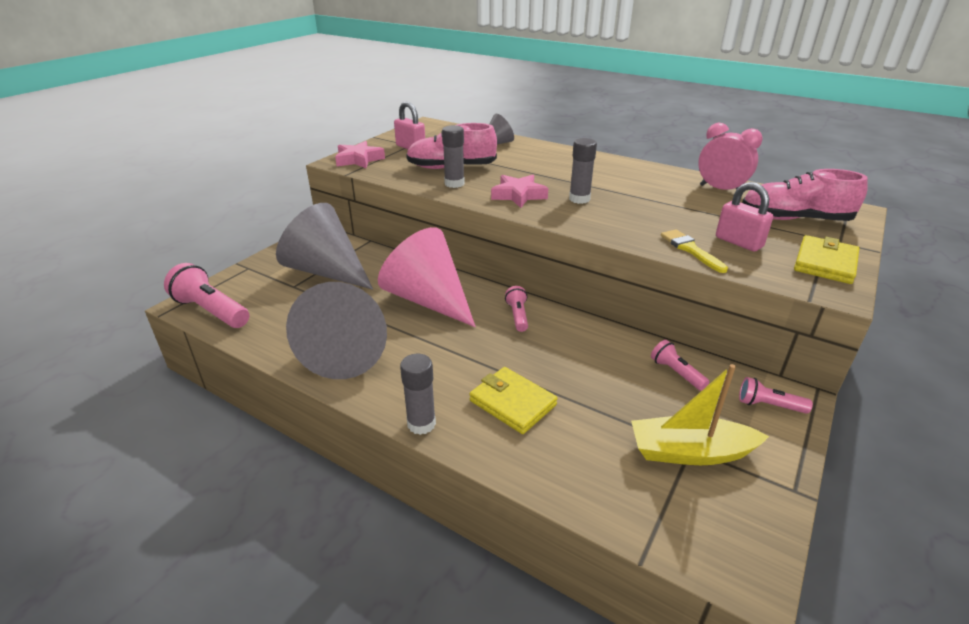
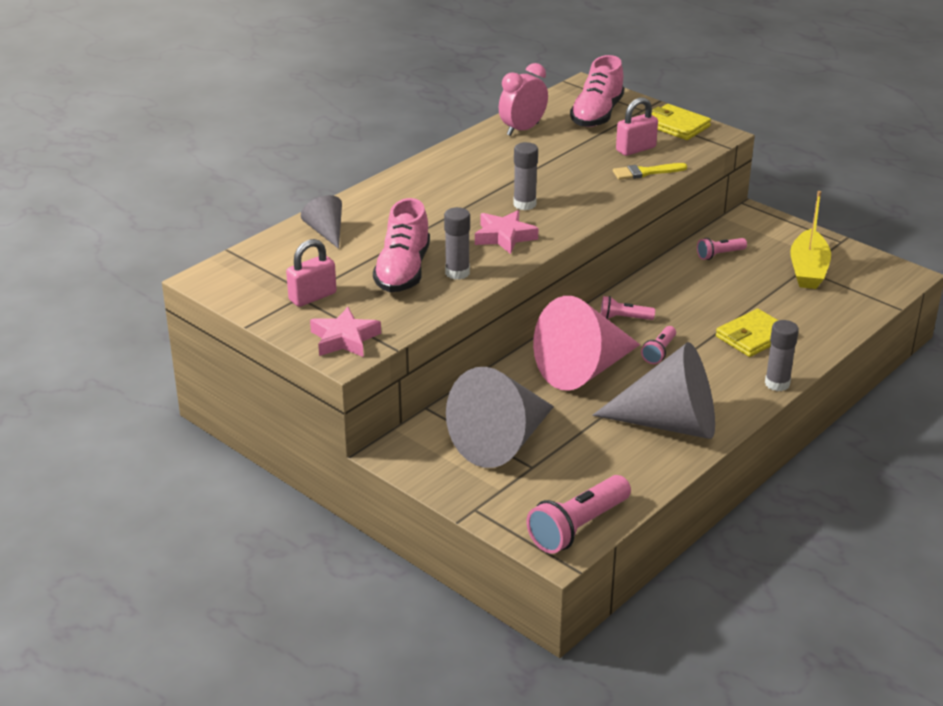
camera: 80 degrees left, 0 degrees up
(768, 405) = (760, 227): pink flashlight -> pink flashlight (659, 352)

